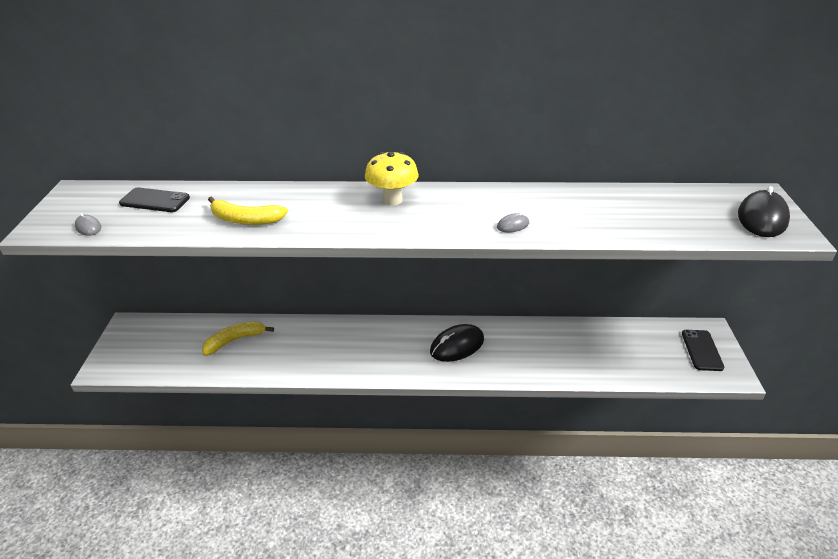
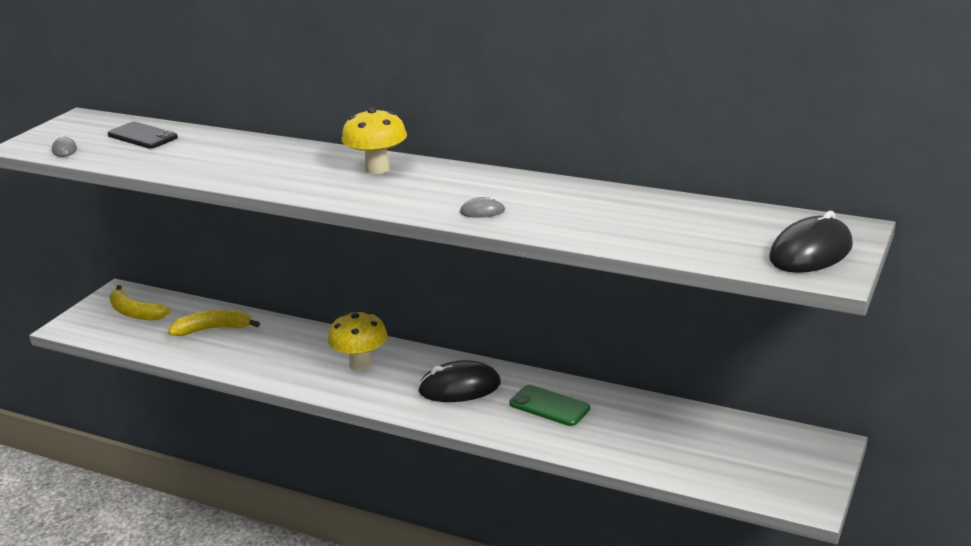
camera: 25 degrees right, 10 degrees down
(245, 220) = (210, 165): yellow banana -> yellow banana (135, 313)
(372, 344) = (360, 364): none -> yellow mushroom
(527, 345) = (549, 406): none -> green phone
(701, 350) = (790, 464): black phone -> none

